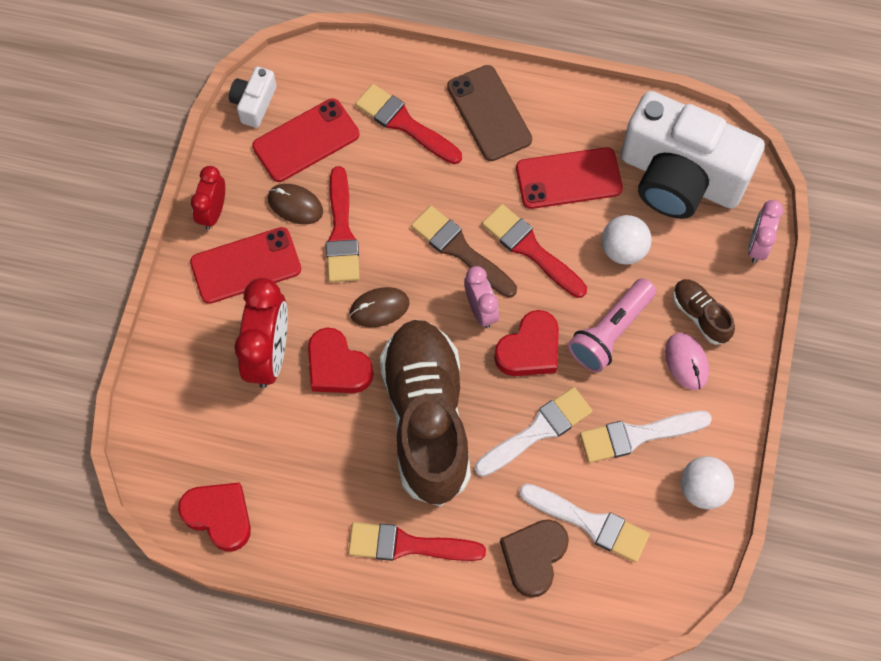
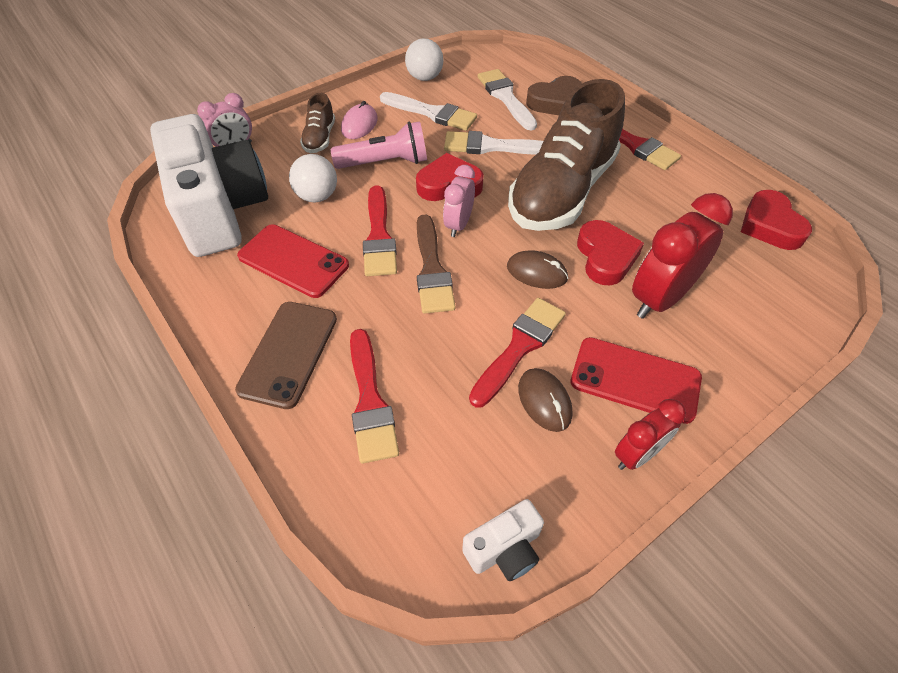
camera: 140 degrees left, 15 degrees down
(306, 140) = (481, 458): red phone -> none

